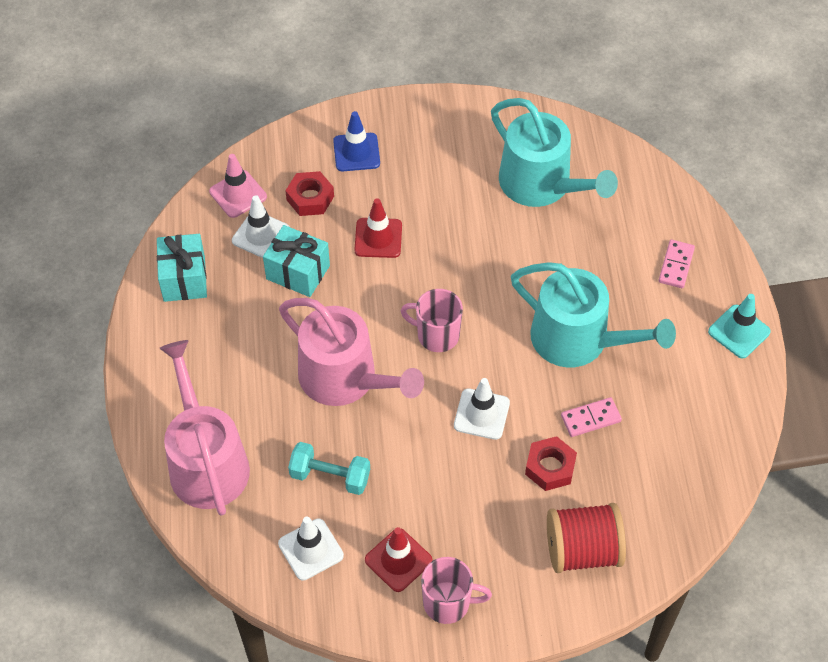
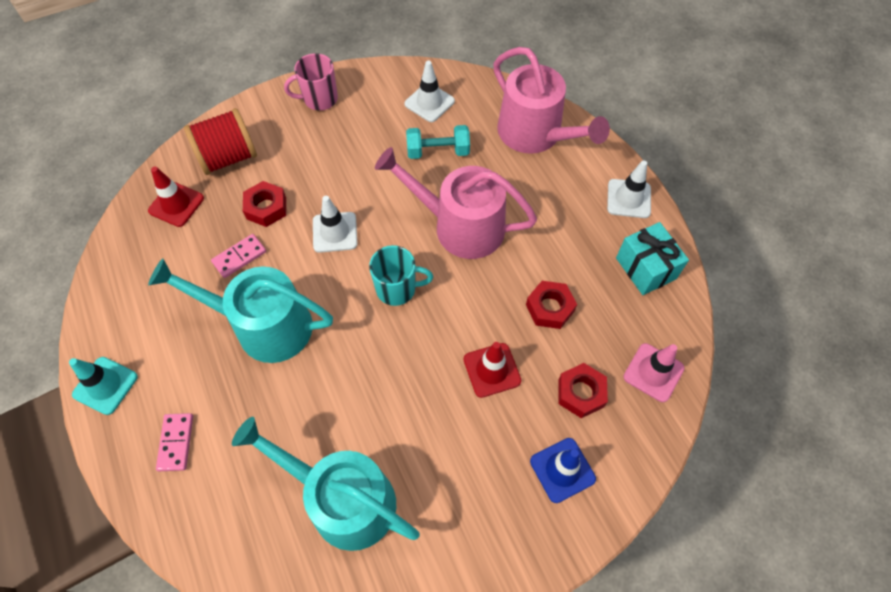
camera: 160 degrees right, 5 degrees up
(261, 235) = (605, 334): white traffic cone -> white traffic cone (628, 199)
(298, 272) = (549, 308): turquoise gift -> red nut
(398, 560) = (364, 114): red traffic cone -> red traffic cone (176, 204)
(436, 335) = (397, 289): pink mug -> turquoise mug

